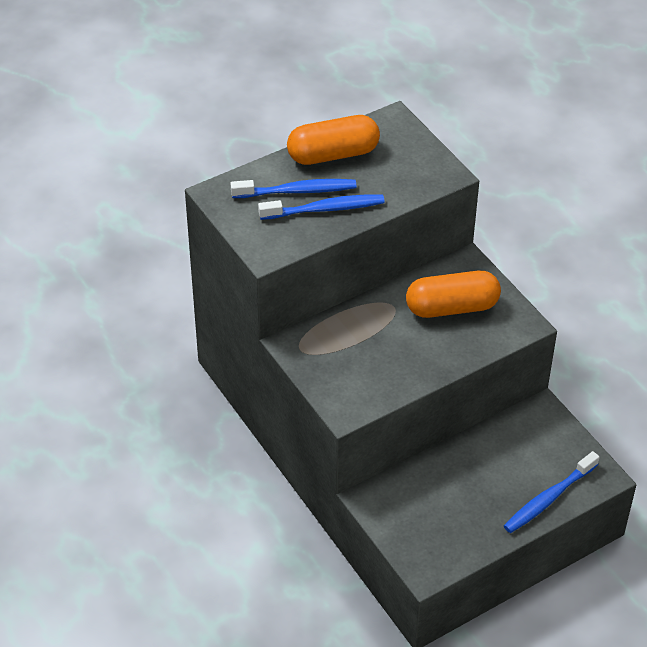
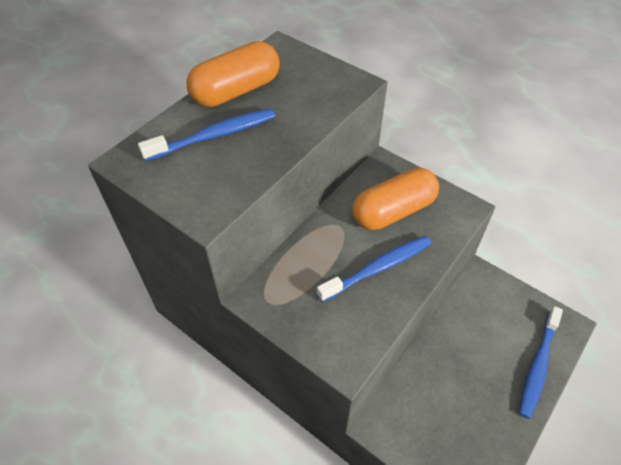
camera: 20 degrees left, 5 degrees up
(325, 209) = (251, 147): blue toothbrush -> blue toothbrush (378, 268)

